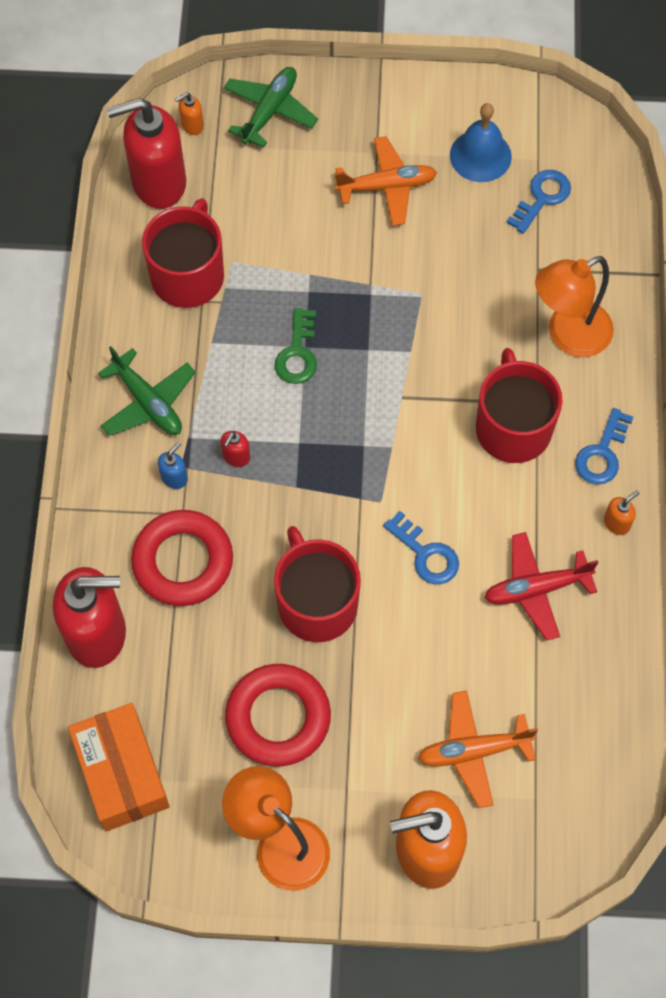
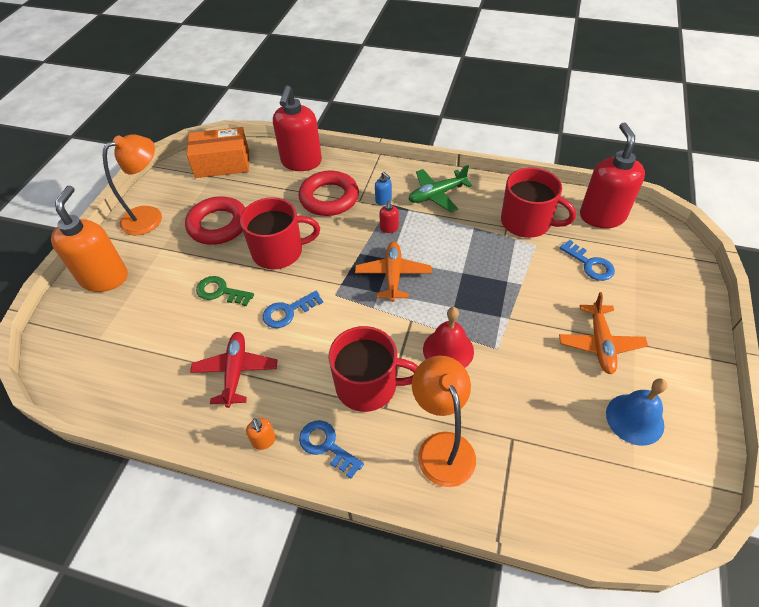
camera: 105 degrees right, 15 degrees down
(192, 125) = (652, 238): orange soap dispenser -> none
(236, 457) = (389, 228): red soap dispenser -> red soap dispenser turned 135 degrees counterclockwise
(270, 111) = (670, 282): green plane -> none
(297, 353) = (458, 268): green key -> green key (220, 291)
(438, 347) = (448, 350): none -> red bell
(473, 751) = (147, 312): orange plane -> orange plane (393, 275)
(542, 198) = (588, 460): blue key -> blue key (590, 264)

